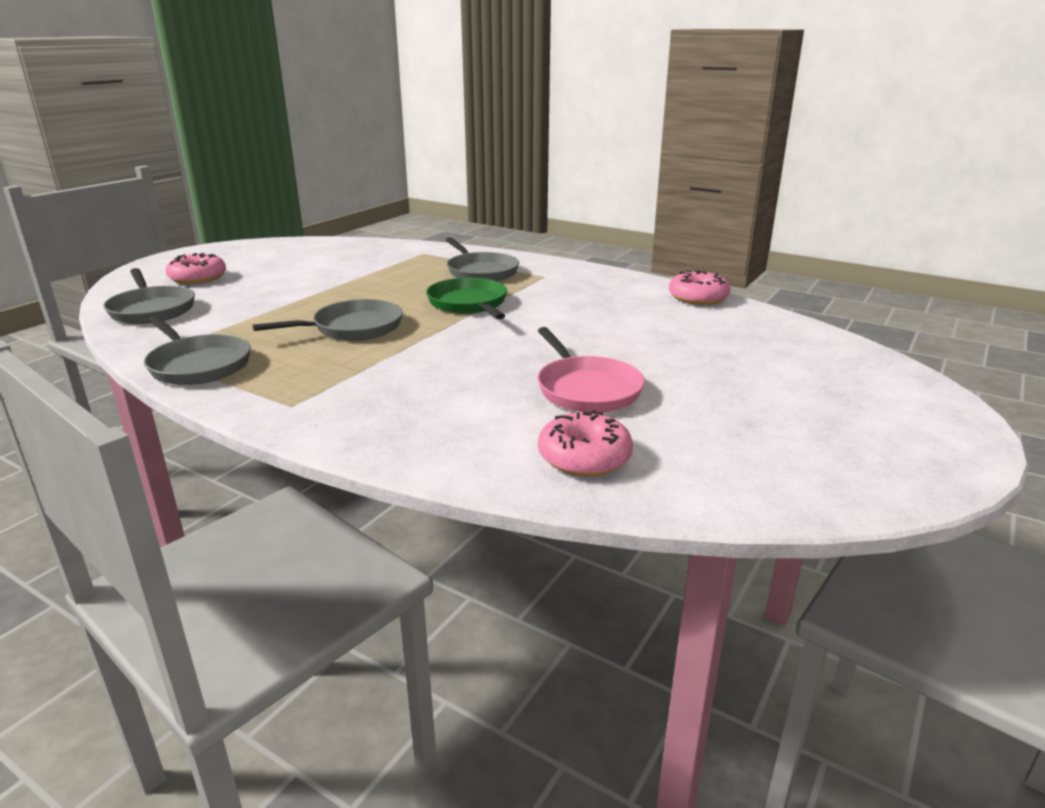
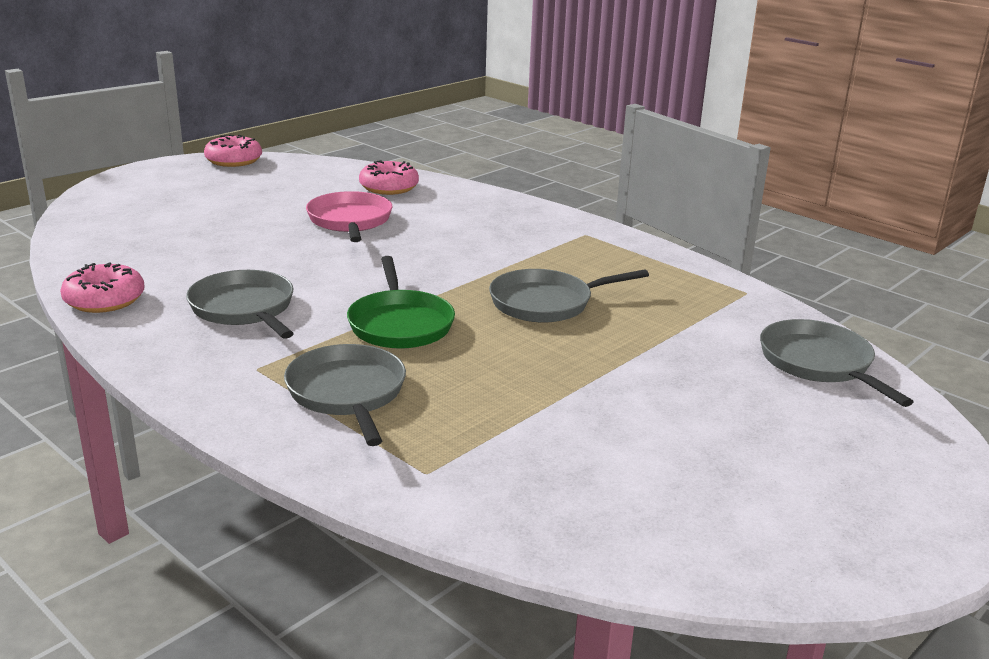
camera: 170 degrees left, 0 degrees up
(198, 278) = (822, 436): pink donut -> pink donut (234, 160)
(198, 365) = (688, 276): grey pan -> grey pan (244, 309)

